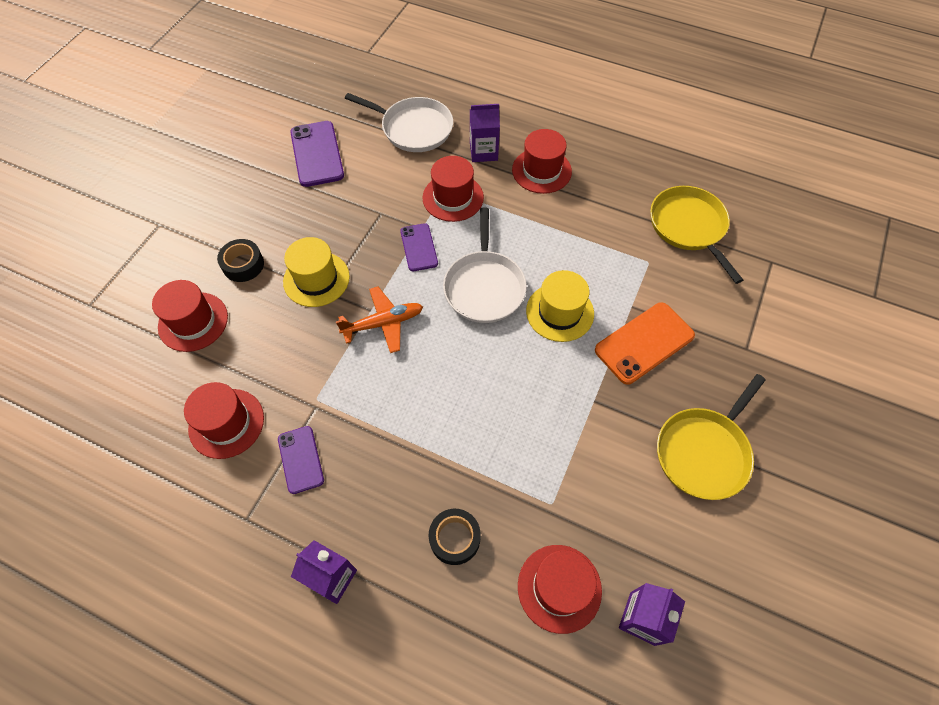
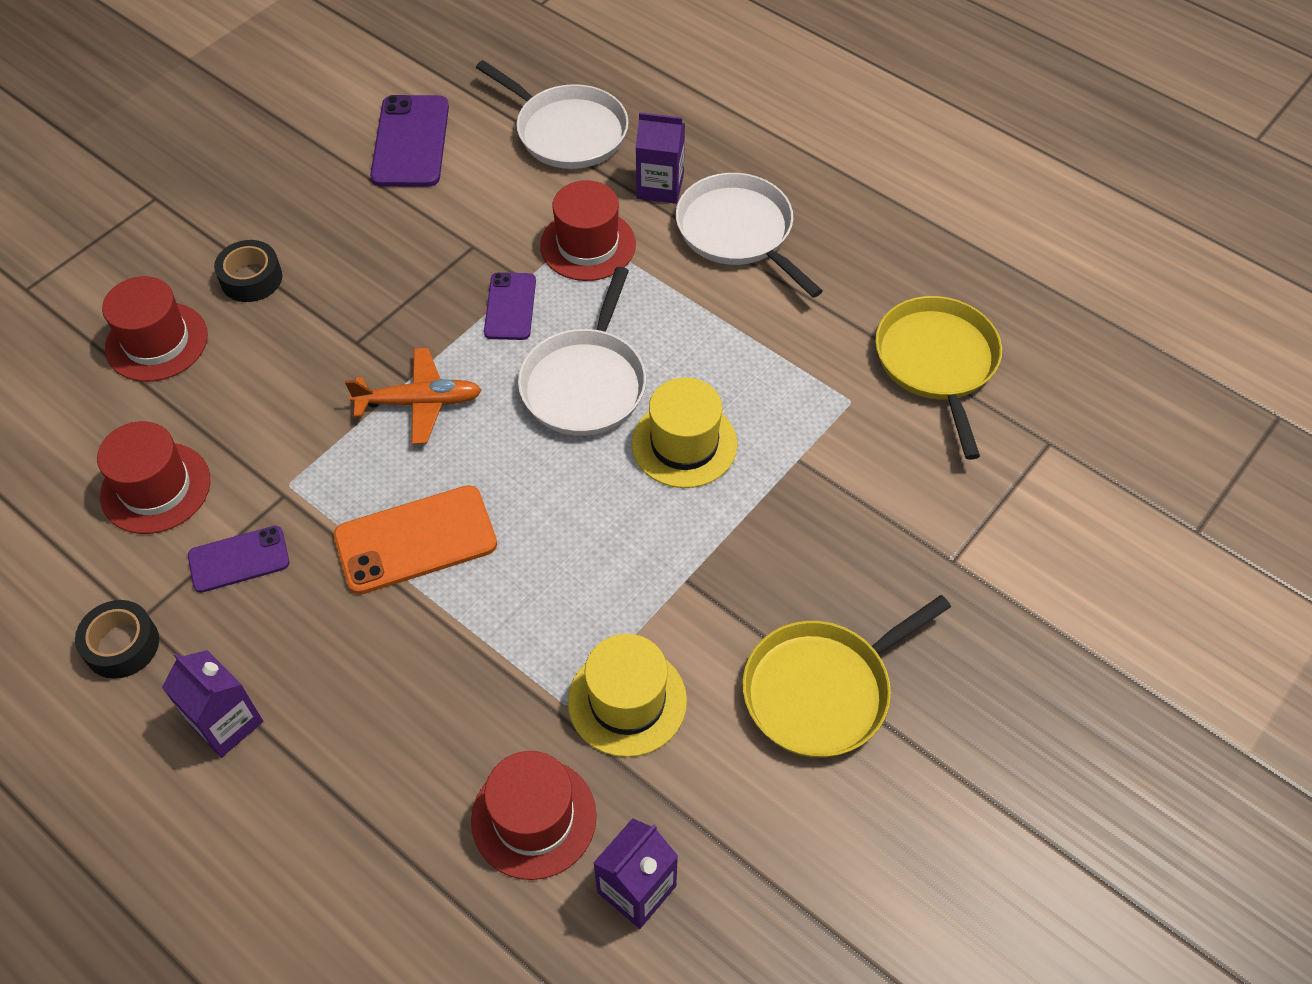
camera: 15 degrees right, 5 degrees down
(301, 459) = (239, 559): purple phone -> purple phone turned 75 degrees clockwise
(316, 279) = (346, 320): yellow hat -> yellow hat (627, 701)
(454, 538) = (412, 715): black tape -> black tape (122, 645)
(541, 171) = (738, 232): red hat -> white pan
(644, 343) = (795, 516): orange phone -> orange phone (415, 540)

